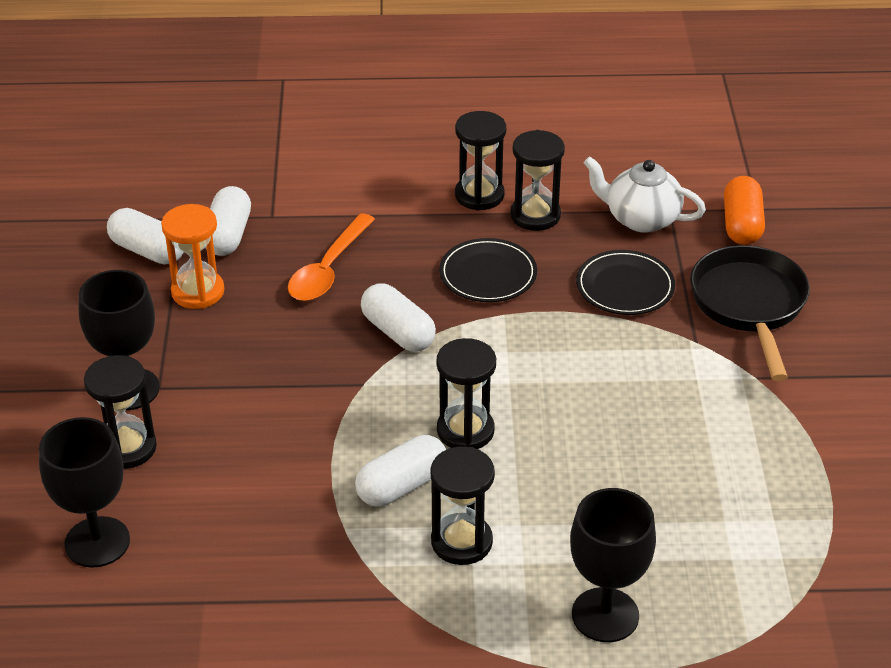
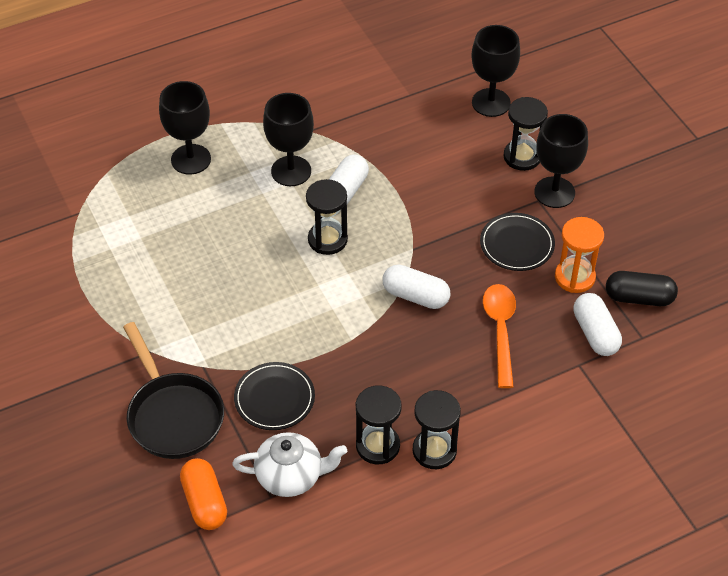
camera: 155 degrees right, 10 degrees up
(148, 251) = (639, 298): white capsule -> black capsule
(461, 542) = (291, 171): black hourglass -> black goblet
(488, 274) = (382, 371): black plate -> black plate (517, 244)

